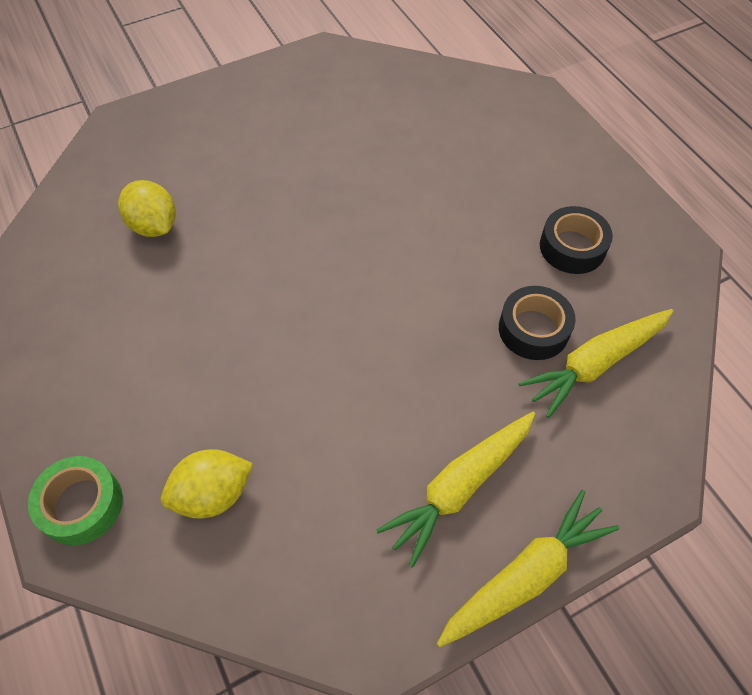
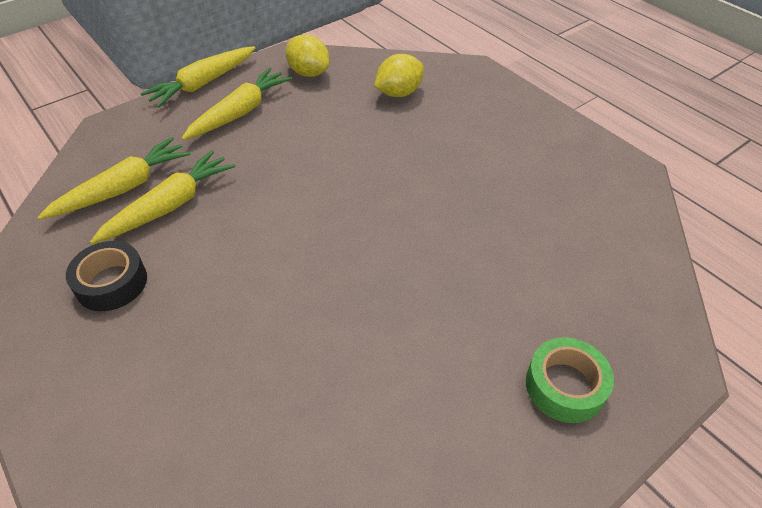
camera: 170 degrees right, 10 degrees down
(81, 505) = (476, 81): green tape -> green tape (565, 386)
(154, 226) = (543, 246): yellow lemon -> yellow lemon (309, 73)
(533, 329) = (170, 206): black tape -> yellow carrot

